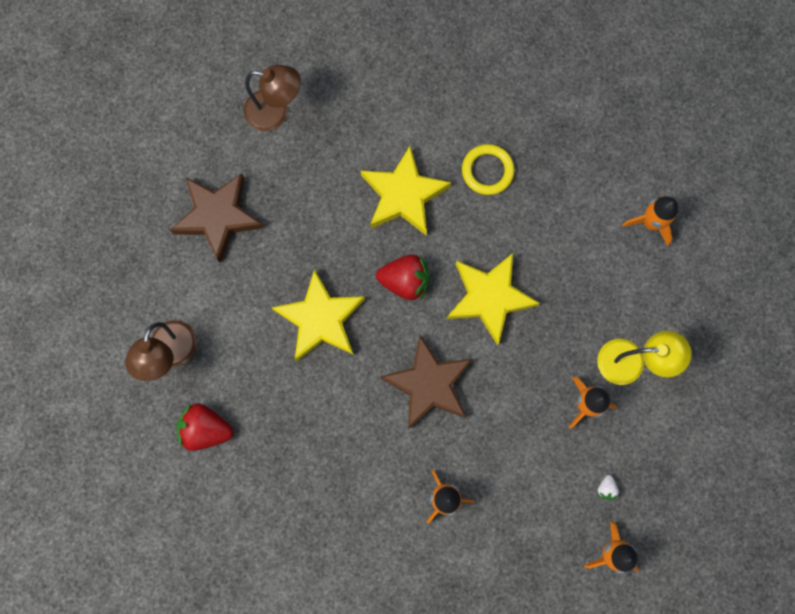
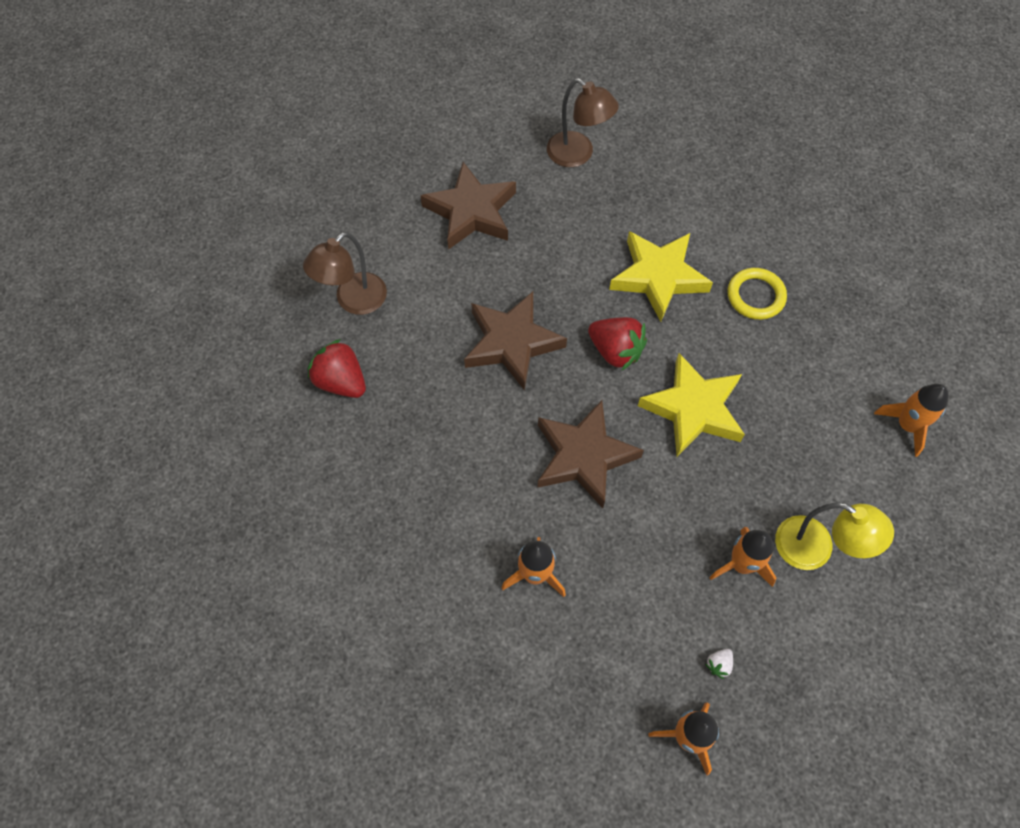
camera: 30 degrees right, 15 degrees down
(320, 319) = (511, 343): yellow star -> brown star

